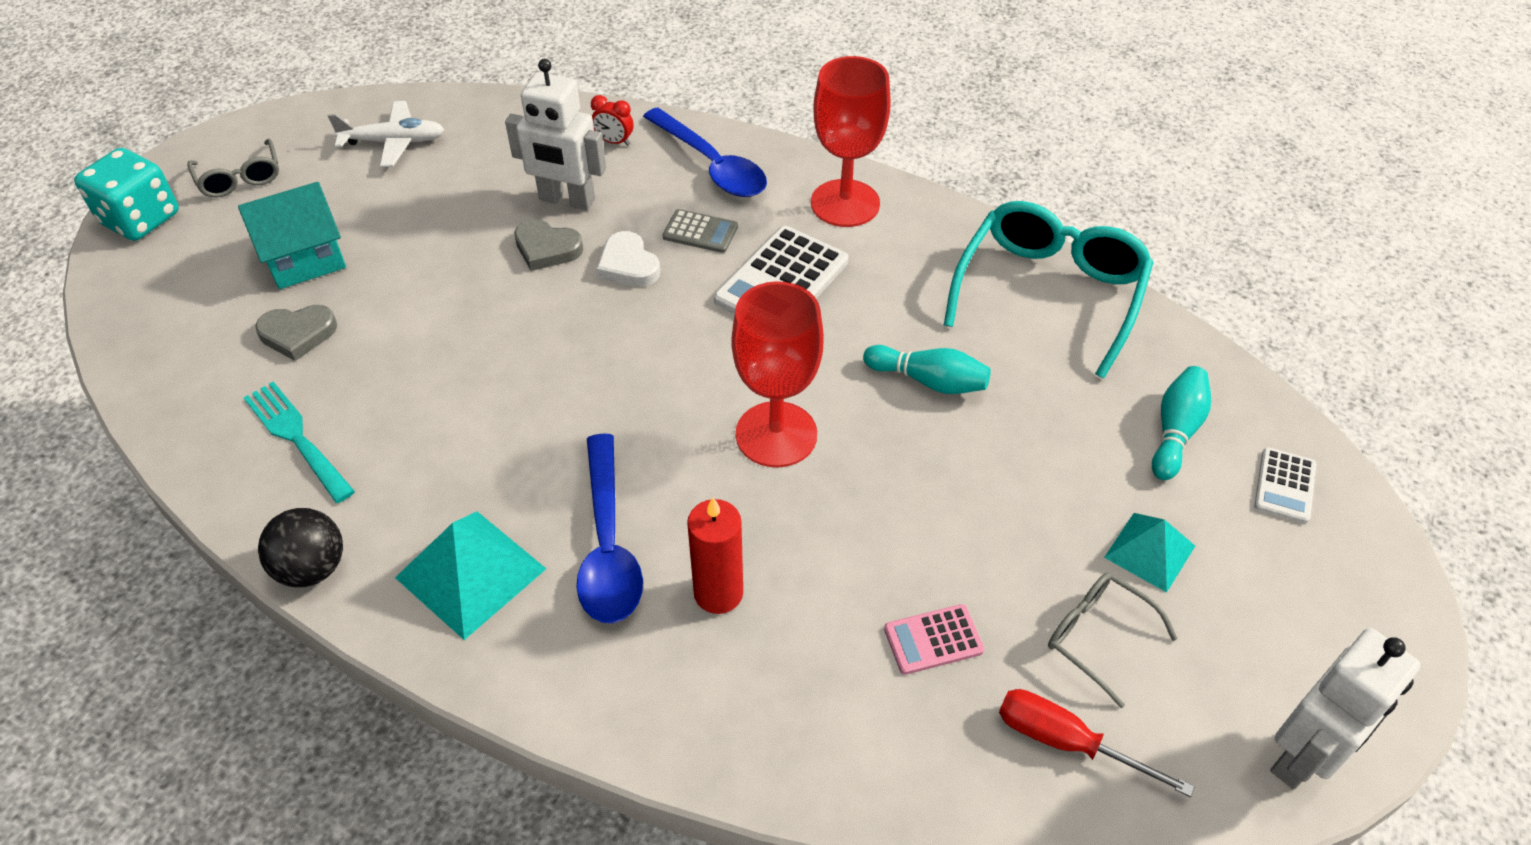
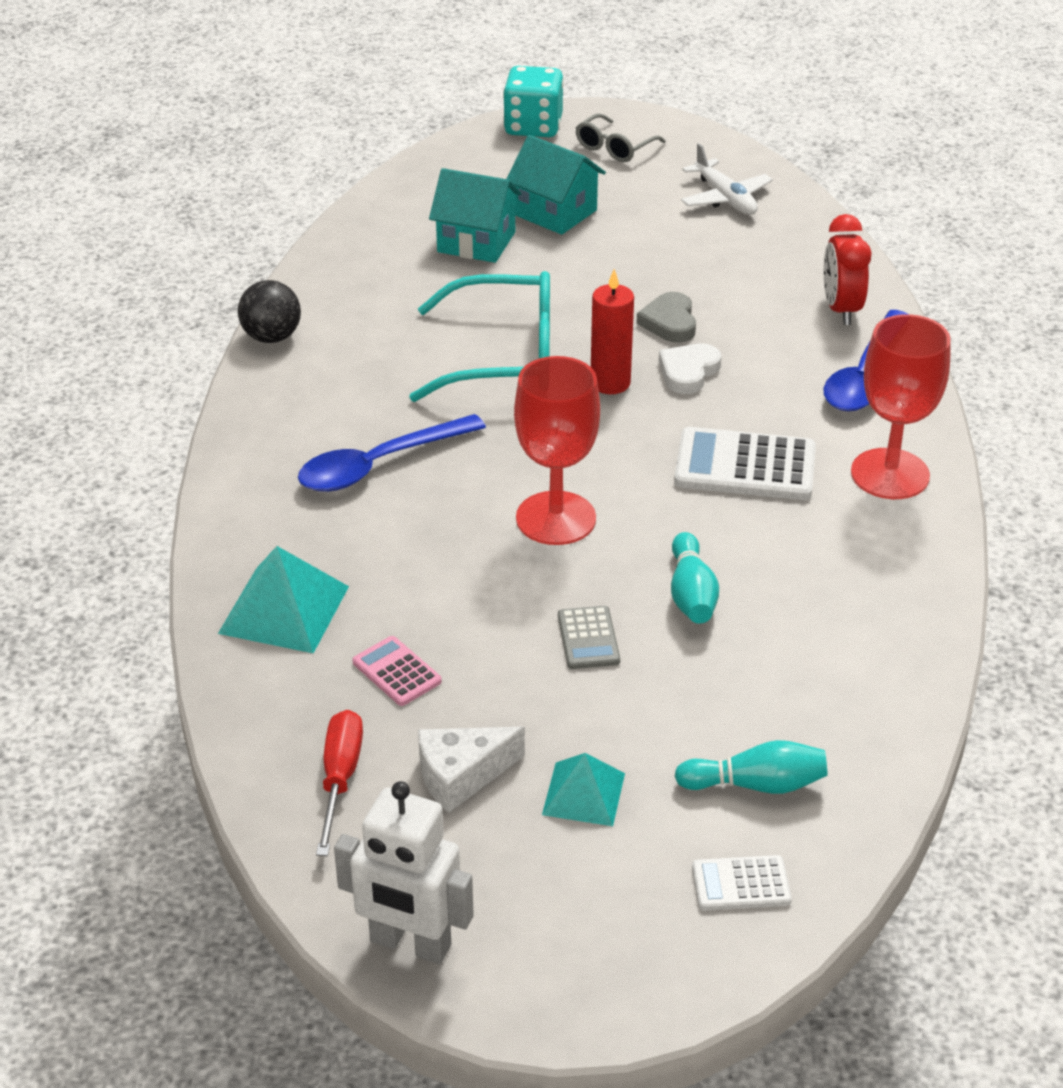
camera: 65 degrees right, 10 degrees down
(296, 437) = (379, 283): turquoise fork -> none
(298, 334) = (476, 242): grey heart -> turquoise house
(470, 573) = (311, 408): turquoise pyramid -> turquoise pyramid (284, 609)
(567, 200) = (738, 311): white robot -> none
(614, 142) = (841, 309): red clock -> red clock, size x1.75
(700, 232) = (767, 398): grey calculator -> grey calculator (588, 638)
(718, 593) = (369, 537): red candle -> red candle (610, 383)
(1049, 292) = (884, 649): turquoise glasses -> turquoise glasses (505, 357)
(1097, 637) = (461, 776): grey glasses -> white cheese

